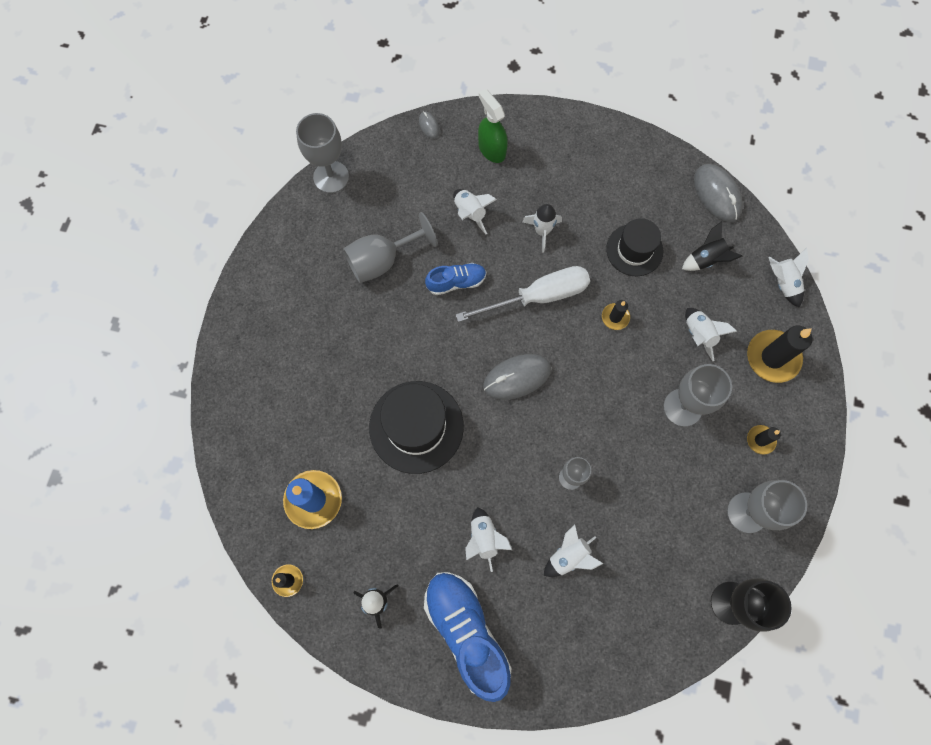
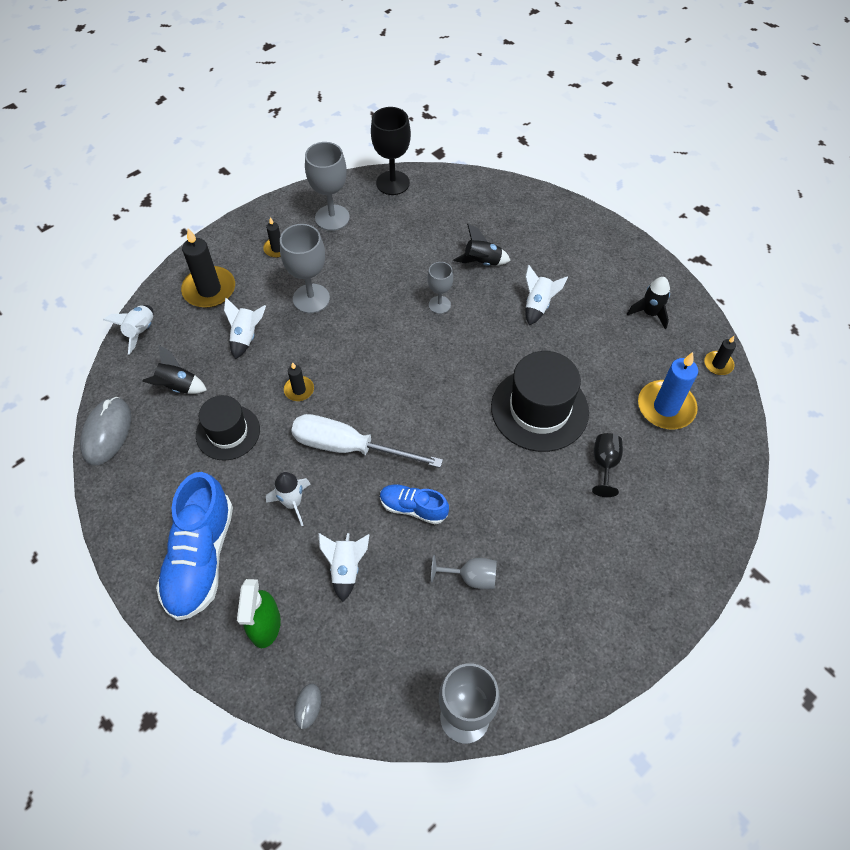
camera: 145 degrees left, 15 degrees down
(336, 410) = (605, 464): none -> black goblet
(382, 260) = (471, 577): grey goblet -> grey goblet, size x0.60
(466, 631) = (591, 262): blue shoe -> blue shoe (200, 558)
(517, 377) = (423, 395): grey mouse -> none
(568, 556) = (482, 262): white rocket -> black rocket

